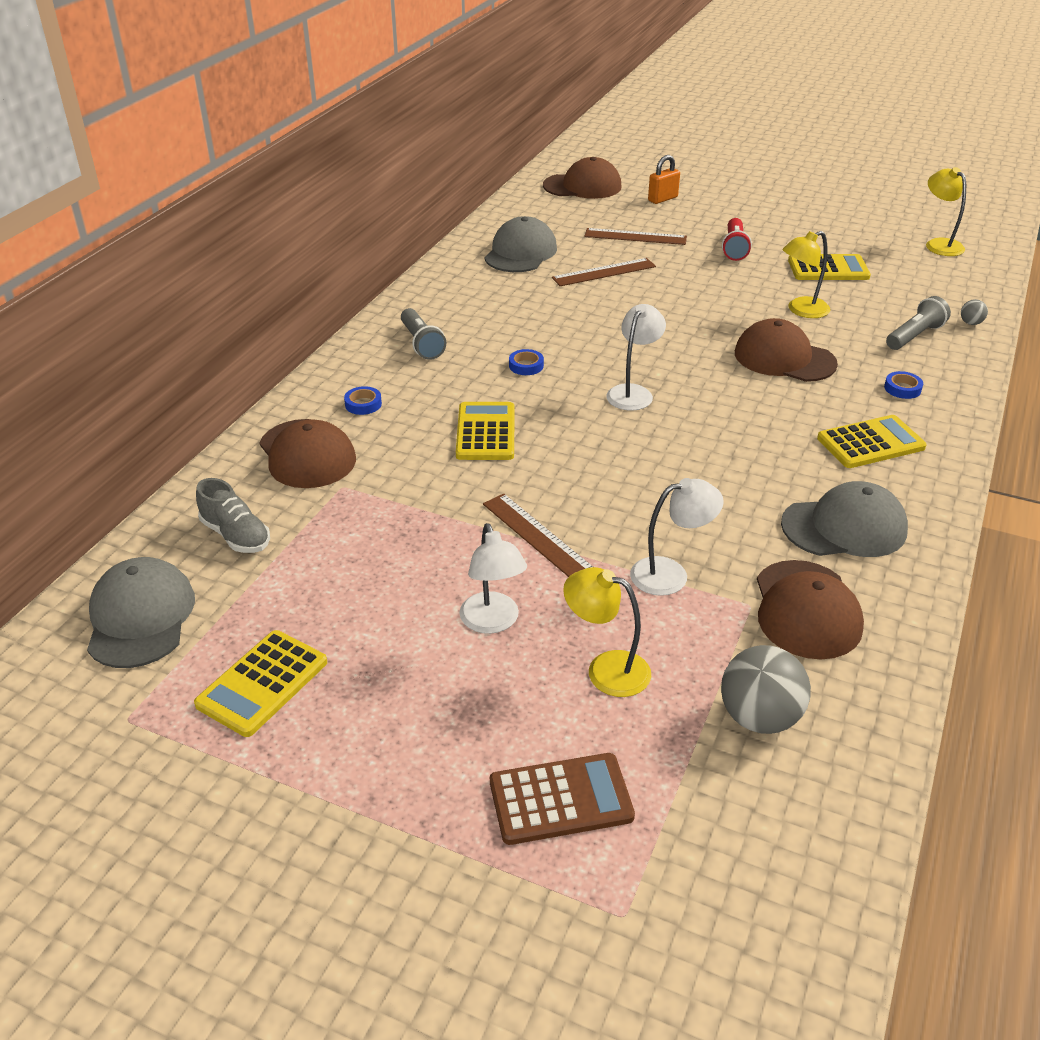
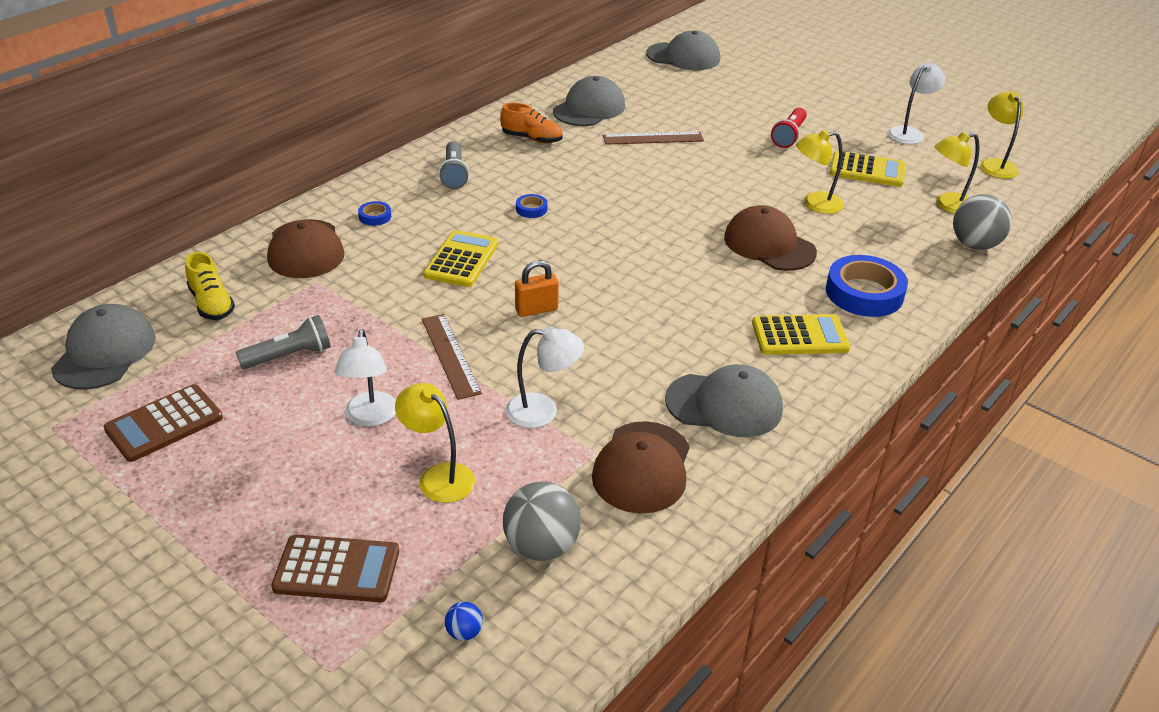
camera: 15 degrees right, 0 degrees up
(236, 535) = (212, 304): grey shoe -> yellow shoe
(262, 683) = (164, 424): yellow calculator -> brown calculator
(481, 293) = (532, 139): none -> orange shoe
(582, 186) = (683, 57): brown cap -> grey cap
(633, 392) = (610, 250): white lamp -> white lamp (909, 133)
(635, 236) = (702, 110): brown ruler -> none
(662, 199) = (751, 80): orange padlock -> orange padlock (536, 309)
(739, 832) = (464, 632): none -> blue ball
(902, 388) = (864, 293): blue tape -> blue tape, size x2.22
(914, 336) = (910, 247): grey flashlight -> grey flashlight (289, 356)
(922, 290) = (948, 205): none -> yellow lamp
(970, 323) = (975, 245): grey ball -> grey ball, size x2.20

